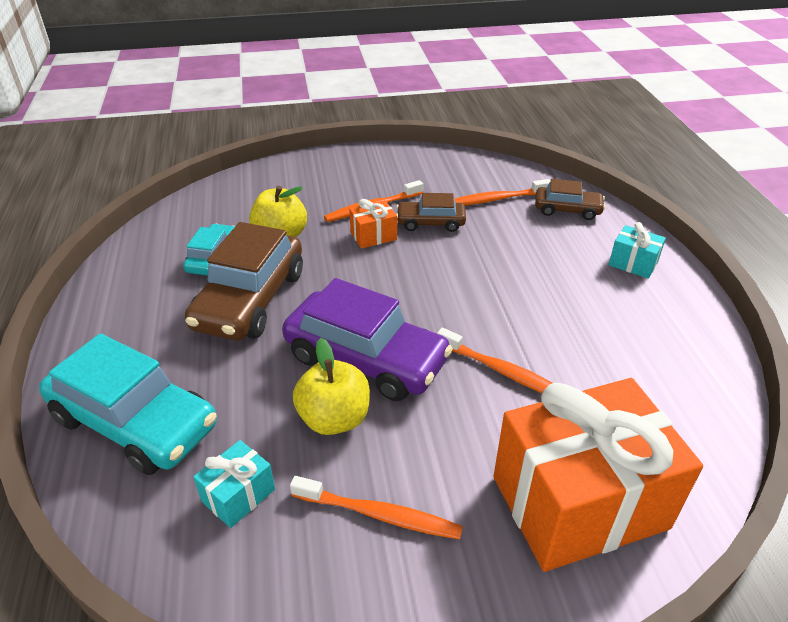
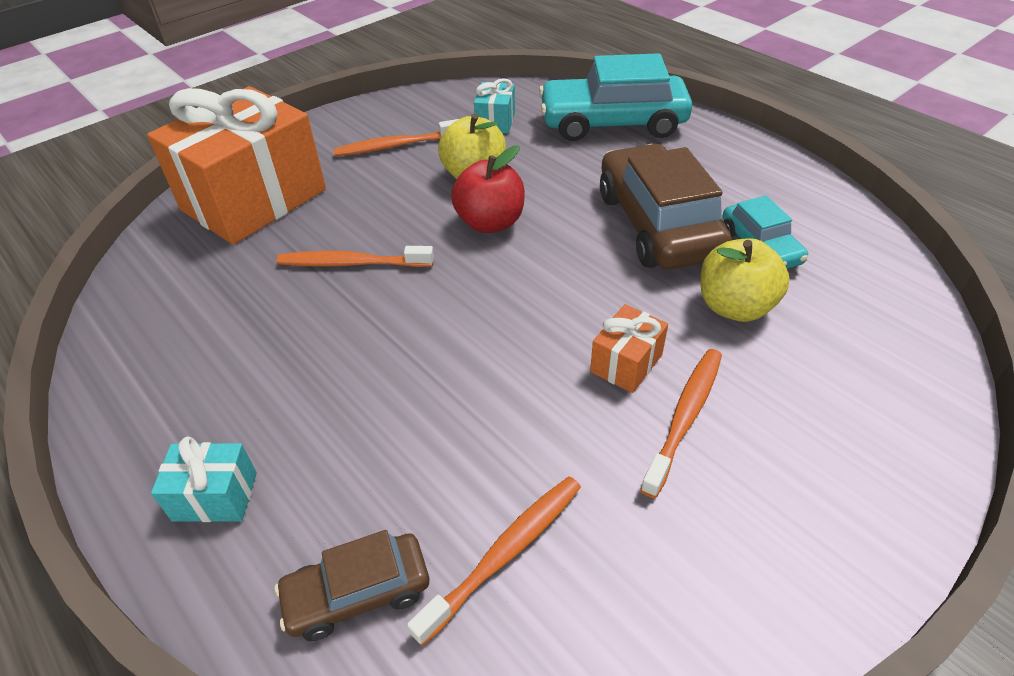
camera: 150 degrees right, 5 degrees up
(366, 358) = (490, 223): purple car -> red apple
(430, 223) = (571, 429): brown car -> none

